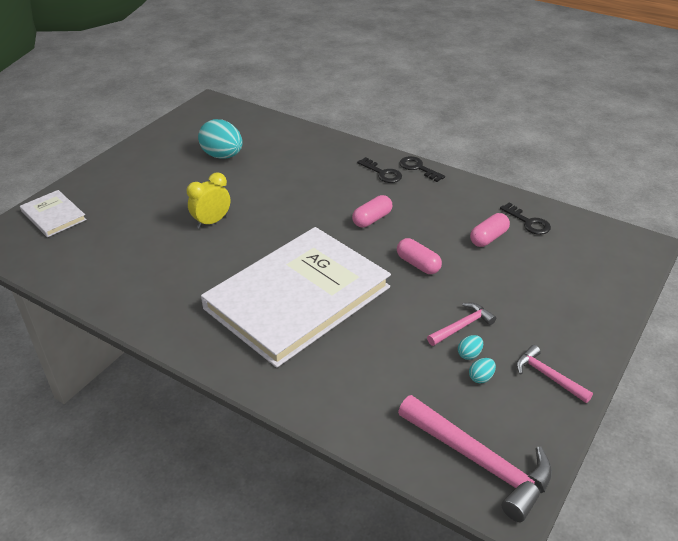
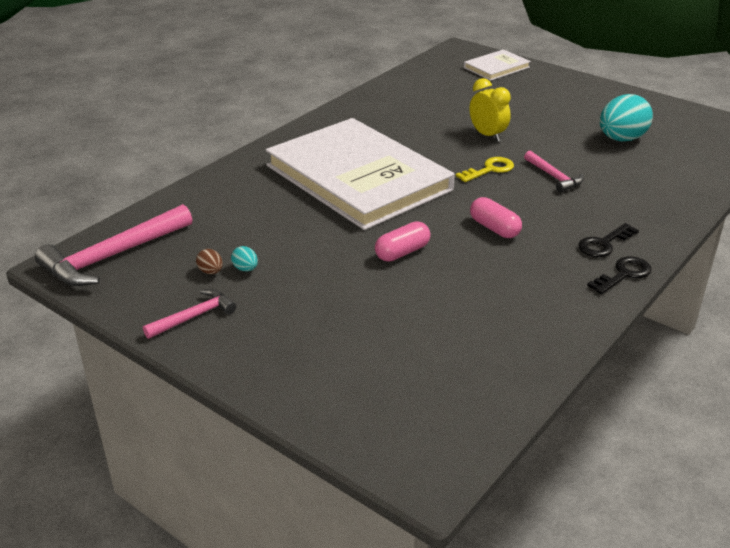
camera: 95 degrees right, 5 degrees down
(277, 221) = (489, 170): none -> yellow key
(462, 326) = (289, 270): pink hammer -> pink hammer (553, 177)
(481, 377) = (211, 272): turquoise egg -> brown egg
(488, 238) = (452, 313): pink capsule -> none
(528, 222) = (489, 357): black key -> none

